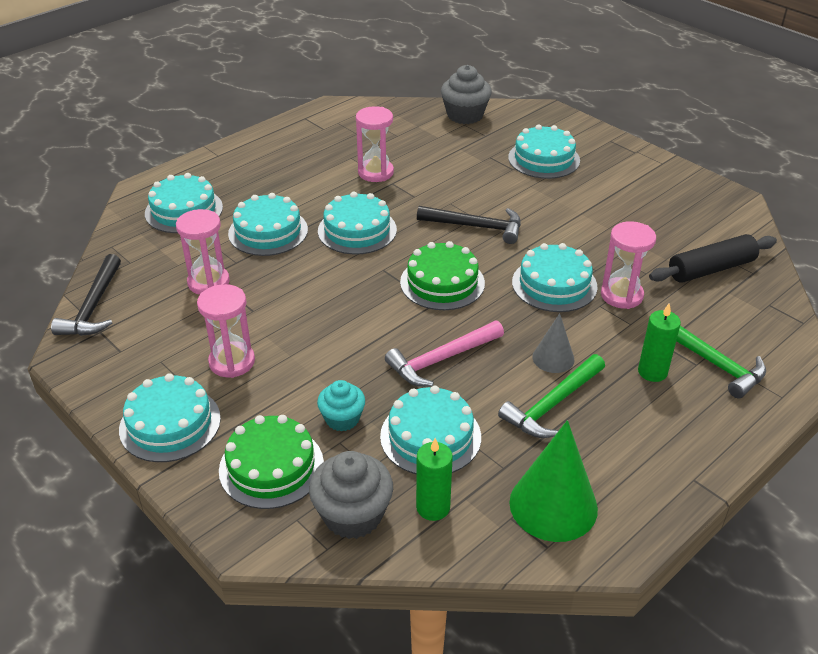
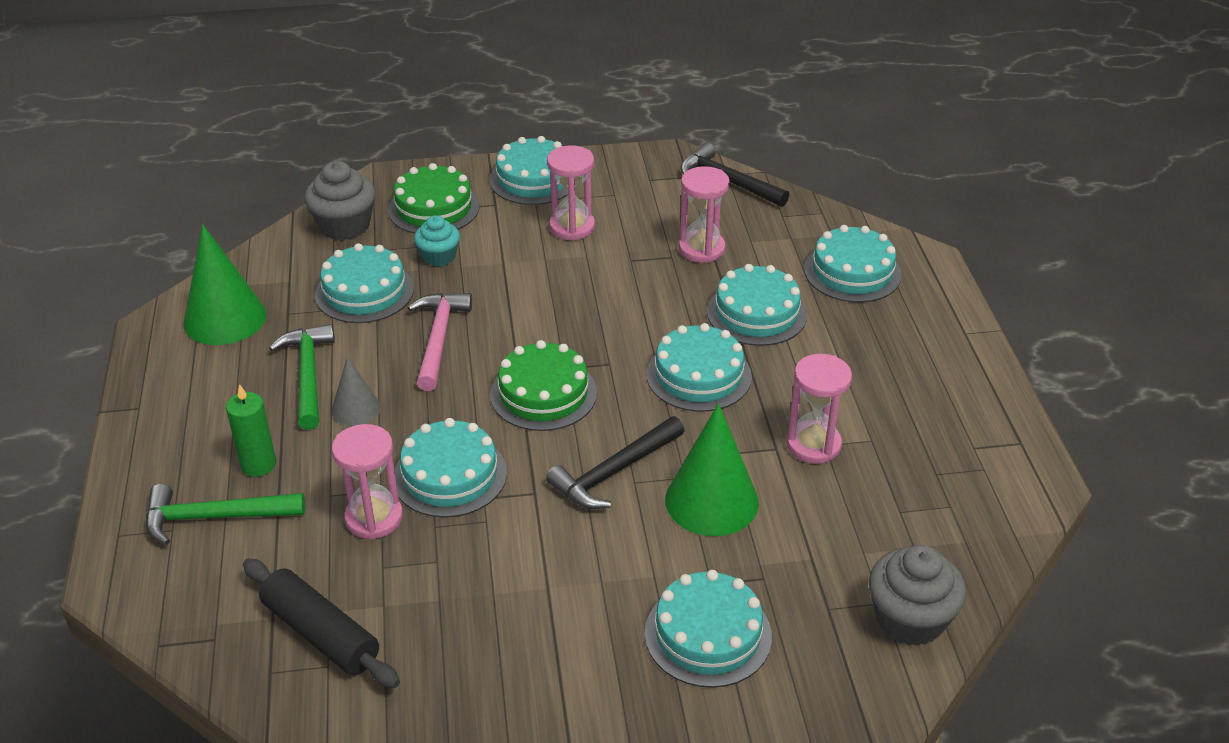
camera: 125 degrees right, 0 degrees up
(433, 507) = (302, 262): green candle -> none
(457, 188) = (711, 501): none -> green cone
(711, 269) = (321, 634): black rolling pin -> black rolling pin turned 60 degrees counterclockwise

